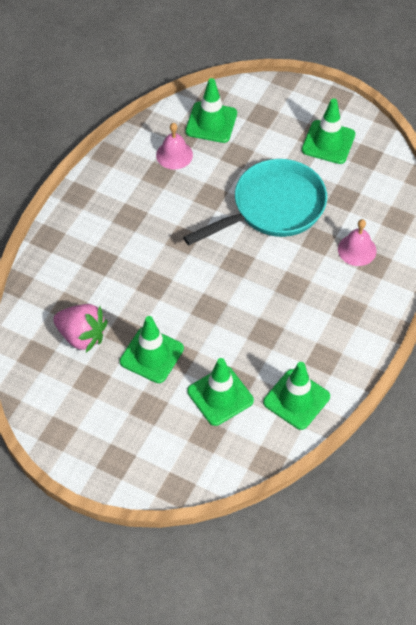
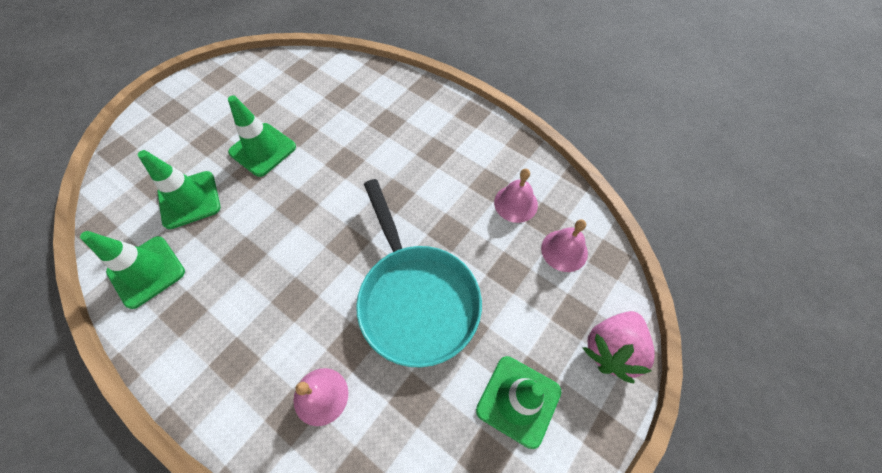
camera: 100 degrees right, 5 degrees up
(82, 336) = (306, 101): pink strawberry -> pink strawberry (611, 349)
(211, 122) = (564, 250): green traffic cone -> pink bell

